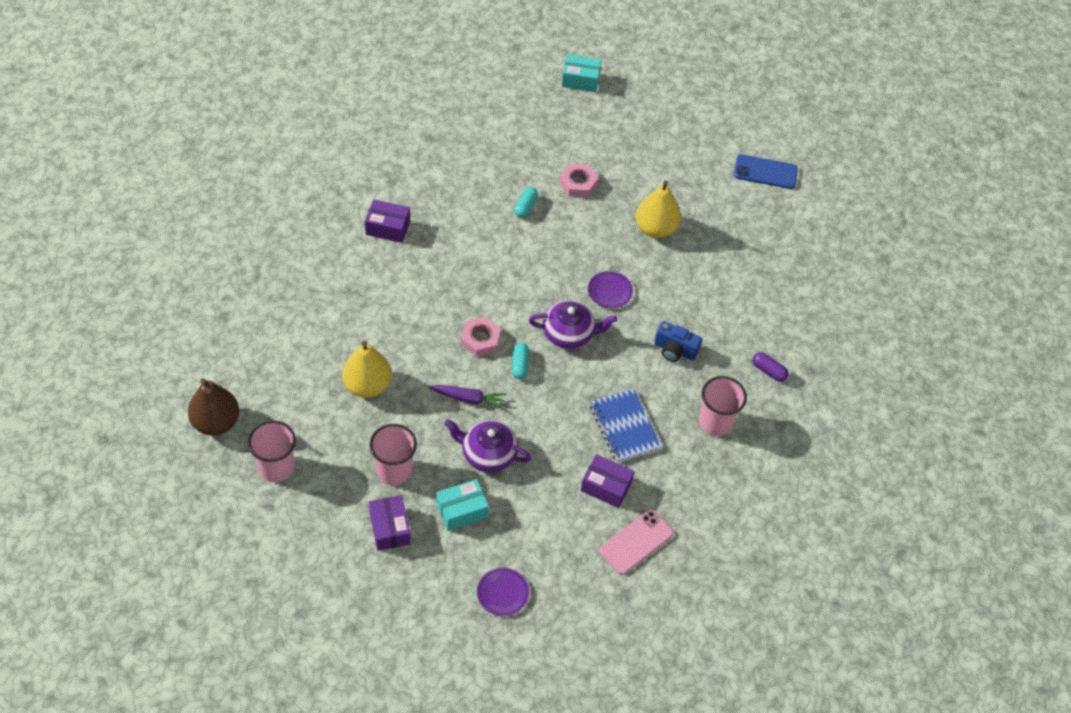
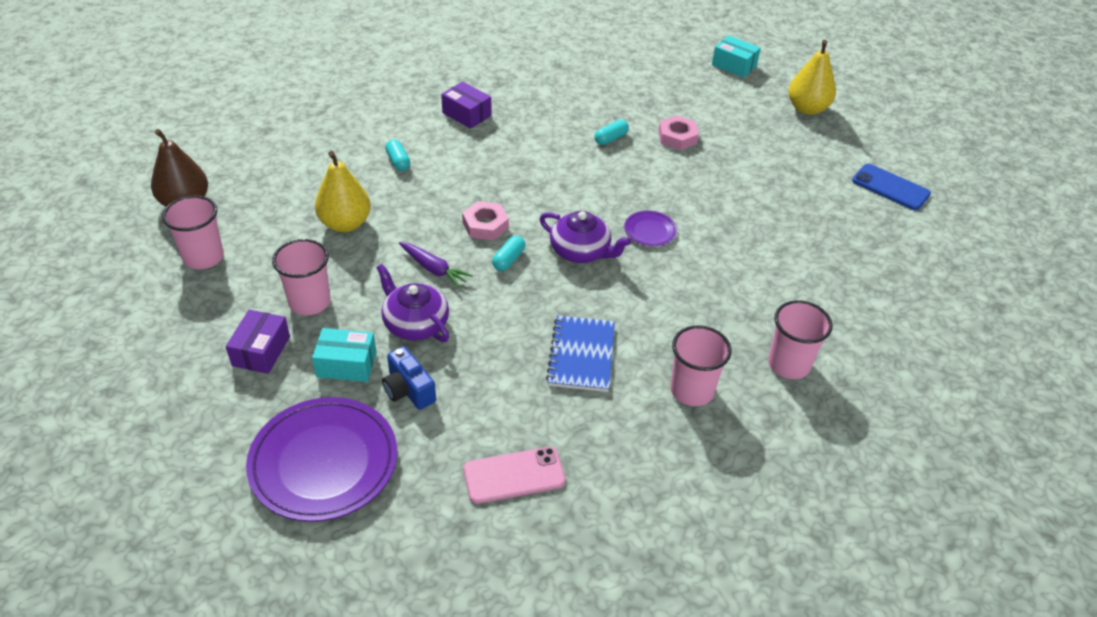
camera: 30 degrees right, 10 degrees down
(365, 304) = (398, 161): none -> turquoise capsule
(502, 593) = (324, 463): purple plate -> purple plate, size x2.20
(606, 486) = (519, 404): purple box -> none
(655, 229) = (735, 196): yellow pear -> yellow pear (807, 108)
(675, 350) = (688, 305): blue camera -> blue camera (408, 390)
(769, 371) = (789, 364): purple capsule -> pink cup

